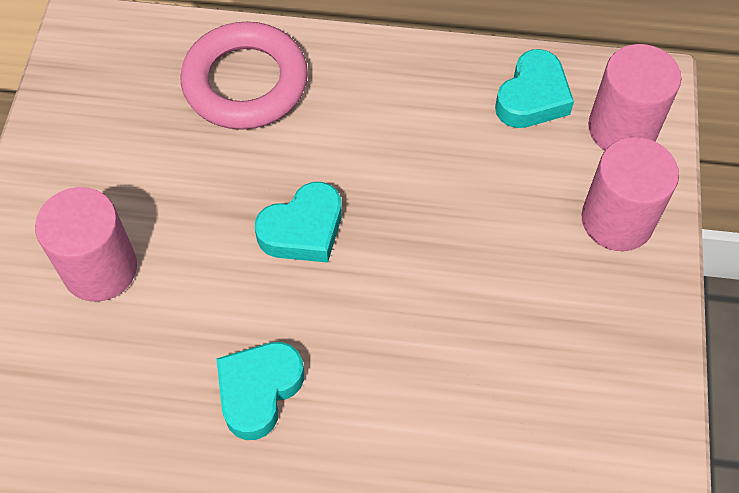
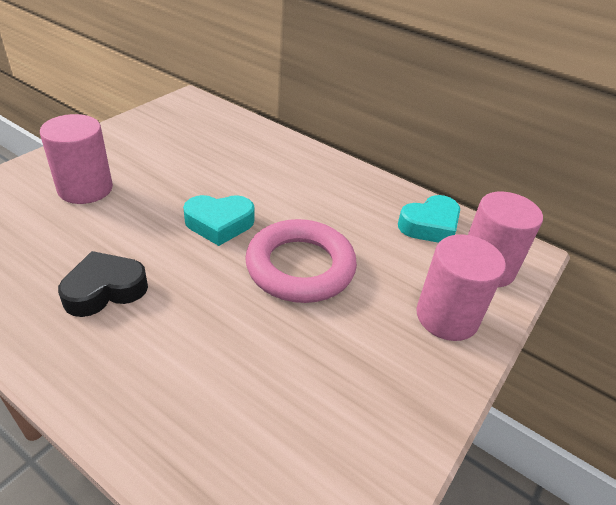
camera: 25 degrees right, 20 degrees down
(245, 82) = (252, 149): pink ring -> pink ring (300, 267)
(259, 391) = (105, 290): turquoise heart -> black heart

